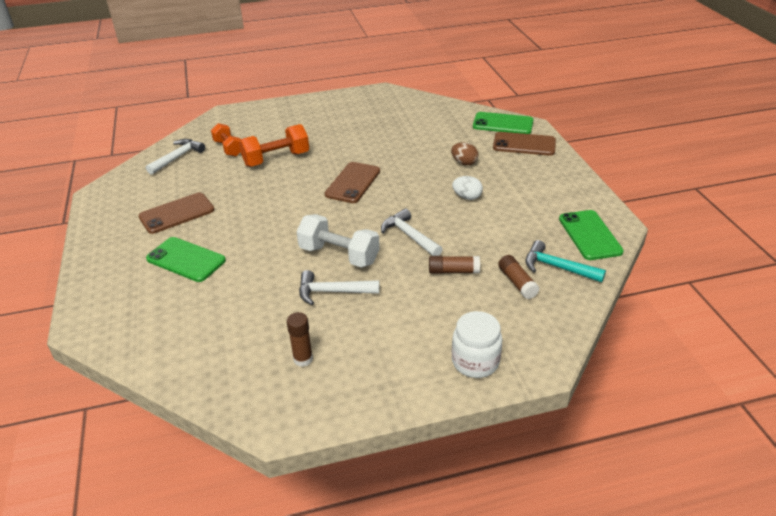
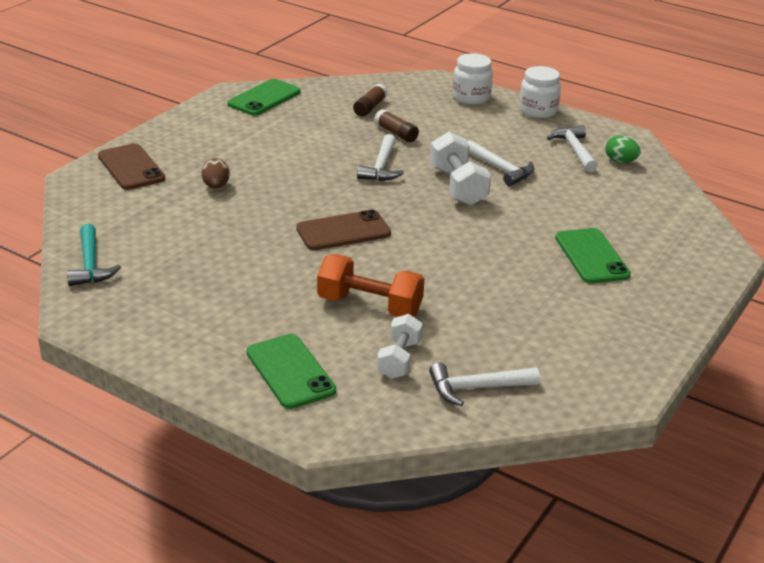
camera: 135 degrees left, 5 degrees down
(177, 213) = (555, 308): brown phone -> none
(228, 148) = (399, 359): orange dumbbell -> white dumbbell
(250, 375) = (620, 161): none -> green egg
(303, 359) = (574, 150): brown glue stick -> white hammer
(397, 392) = (538, 111): none -> white jar
(467, 197) = (280, 163): white egg -> none
(503, 124) = (91, 194): green phone -> green phone (290, 371)
(557, 267) = (327, 99): turquoise hammer -> turquoise hammer (90, 265)

